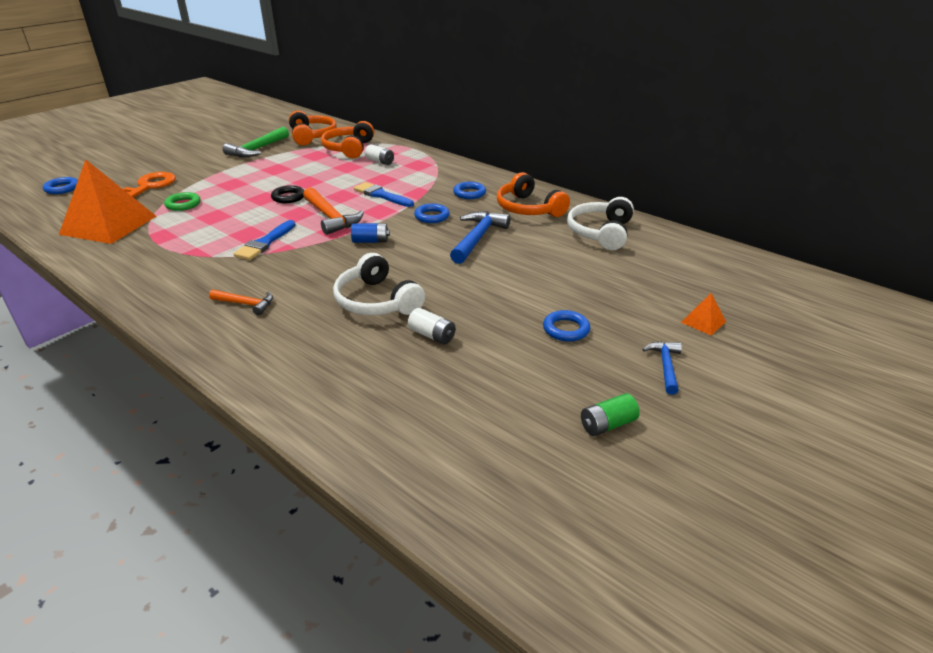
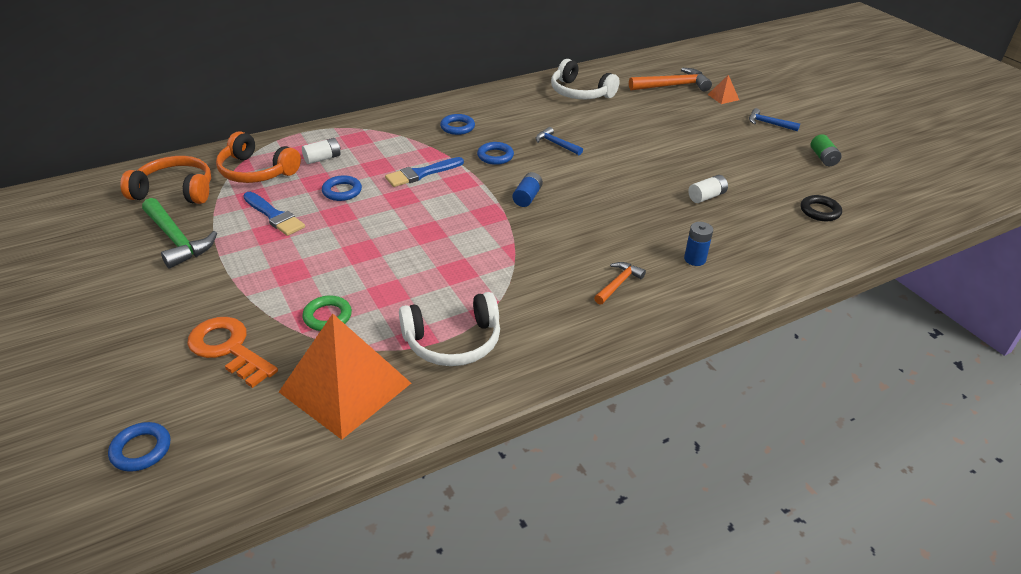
camera: 70 degrees left, 5 degrees up
(265, 243) = (489, 260): blue brush -> blue brush (274, 216)
(288, 197) = (375, 232): black ring -> black ring (820, 211)
(300, 341) = (694, 259): none -> blue battery
(330, 217) = (455, 212): orange hammer -> orange hammer (672, 86)
(376, 301) = (644, 212): white headphones -> white headphones (453, 342)
(477, 238) = (556, 144): blue hammer -> blue hammer, size x0.58
(528, 208) = (513, 109): orange headphones -> none
(566, 329) = (716, 143): blue ring -> blue ring (342, 191)

